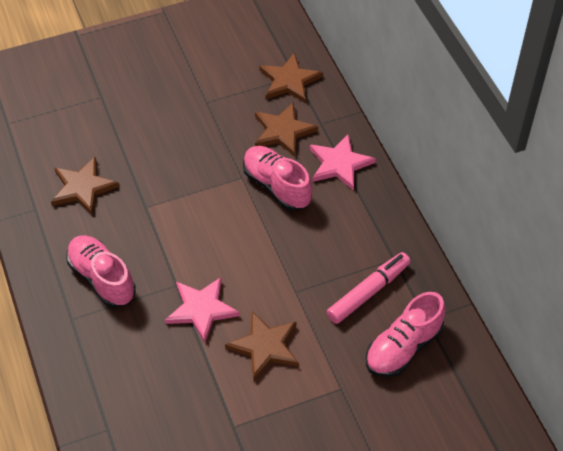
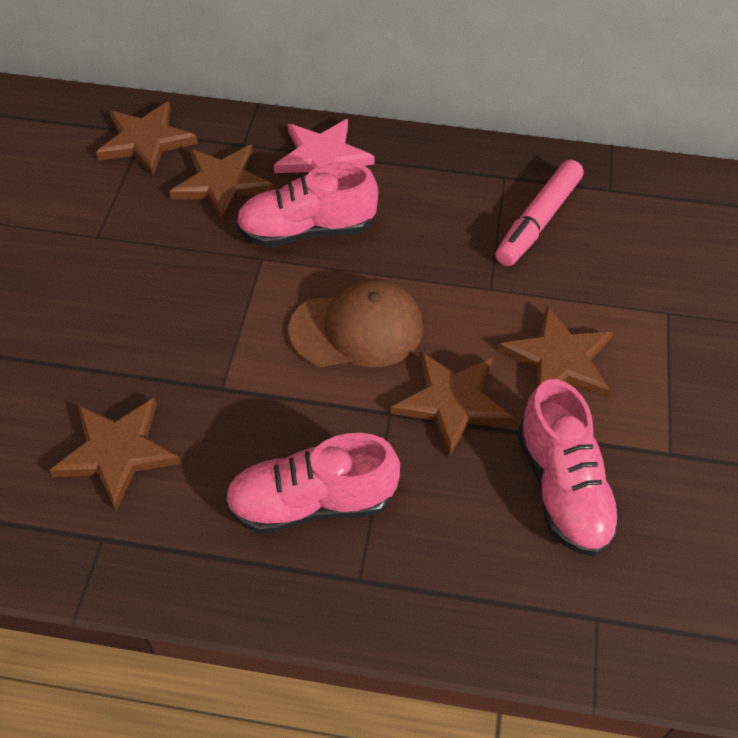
camera: 60 degrees left, 0 degrees up
(201, 309) = (452, 402): pink star -> brown star
(222, 243) = (357, 329): none -> brown cap
(368, 292) = (538, 221): pink marker -> pink marker turned 135 degrees counterclockwise
(403, 347) = (639, 228): pink shoe -> pink shoe (563, 488)

